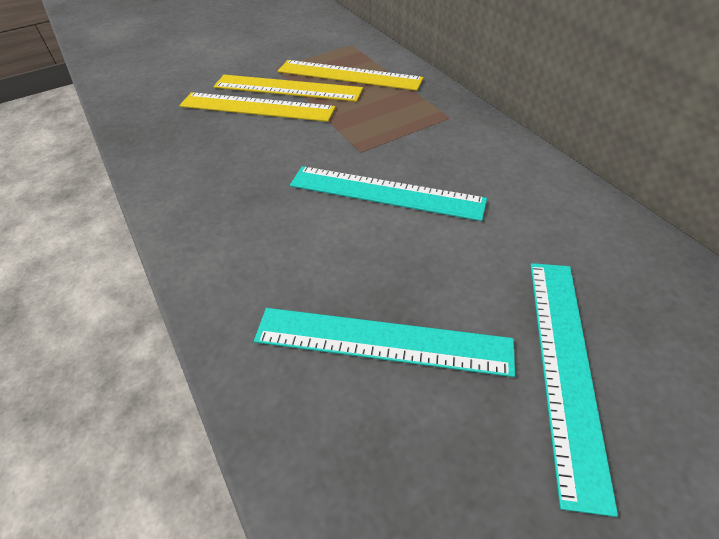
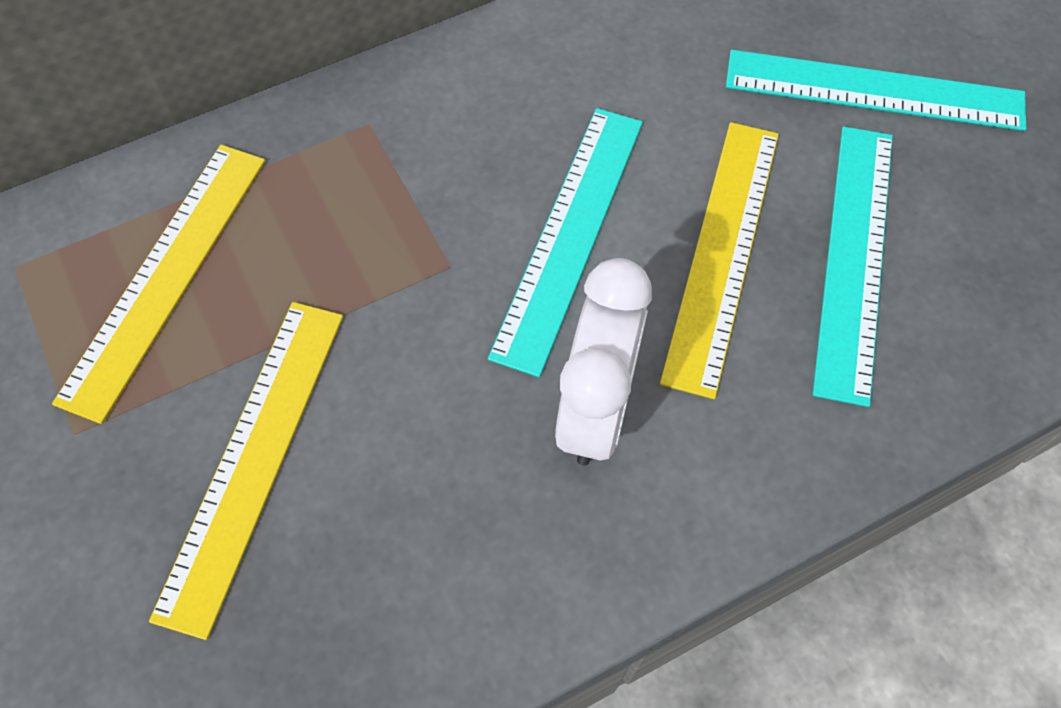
camera: 90 degrees left, 15 degrees up
(268, 208) = (596, 409): none -> white clock
(287, 88) = (187, 399): yellow ruler -> yellow ruler (723, 252)

